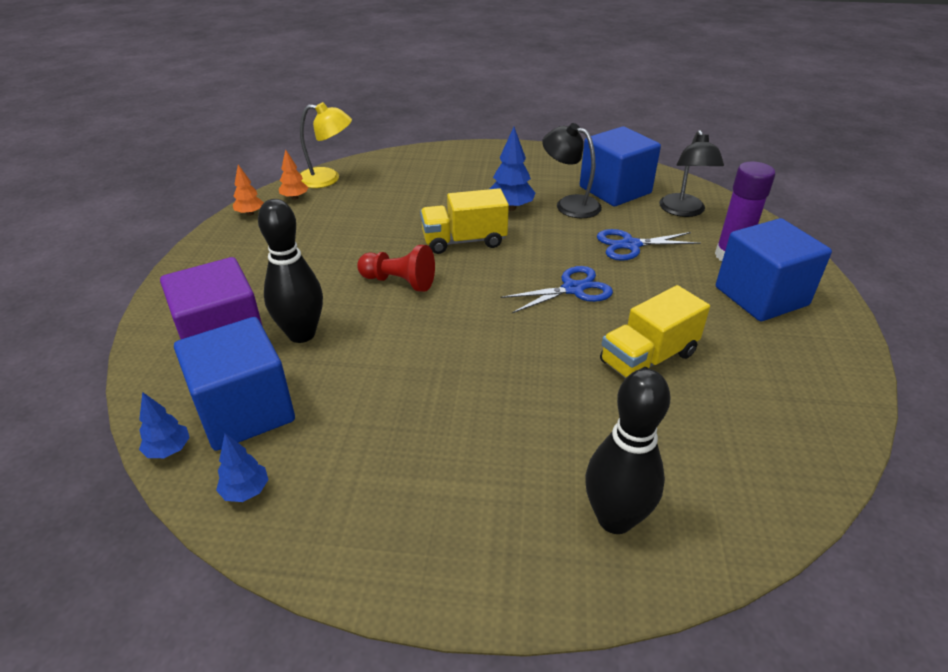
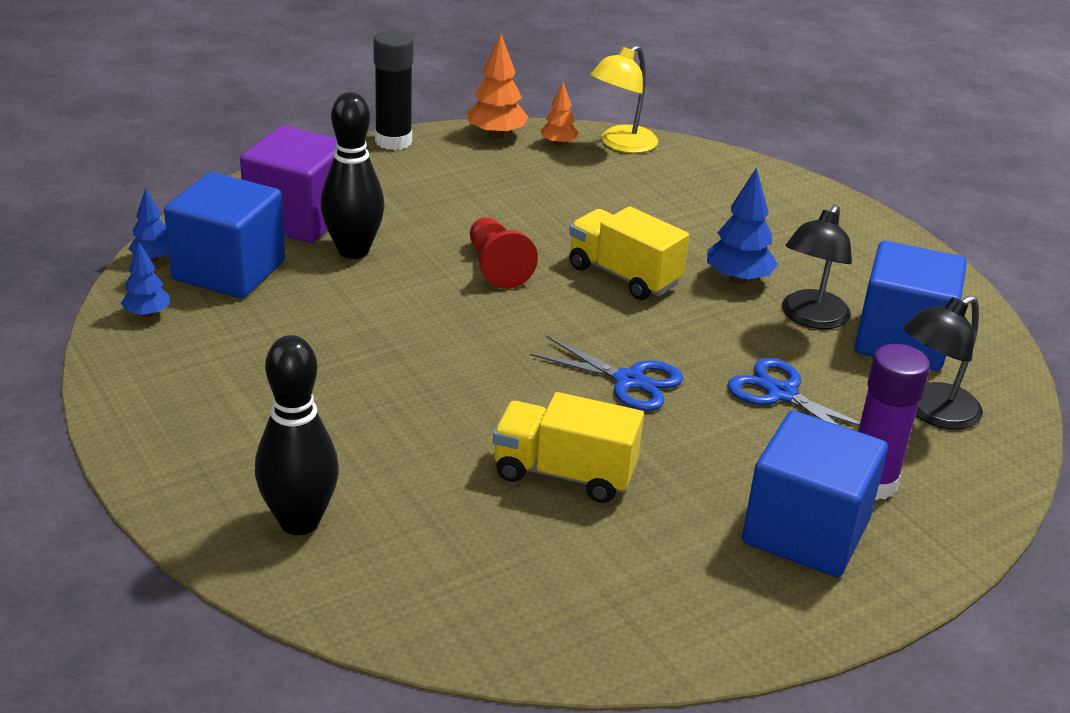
camera: 50 degrees right, 5 degrees down
(192, 255) = (393, 141): none -> black glue stick
(250, 213) = (496, 135): orange tree -> orange tree, size x1.60
(327, 179) = (621, 144): yellow lamp -> yellow lamp turned 75 degrees clockwise
(569, 204) = (810, 318): black lamp -> black lamp turned 150 degrees counterclockwise

